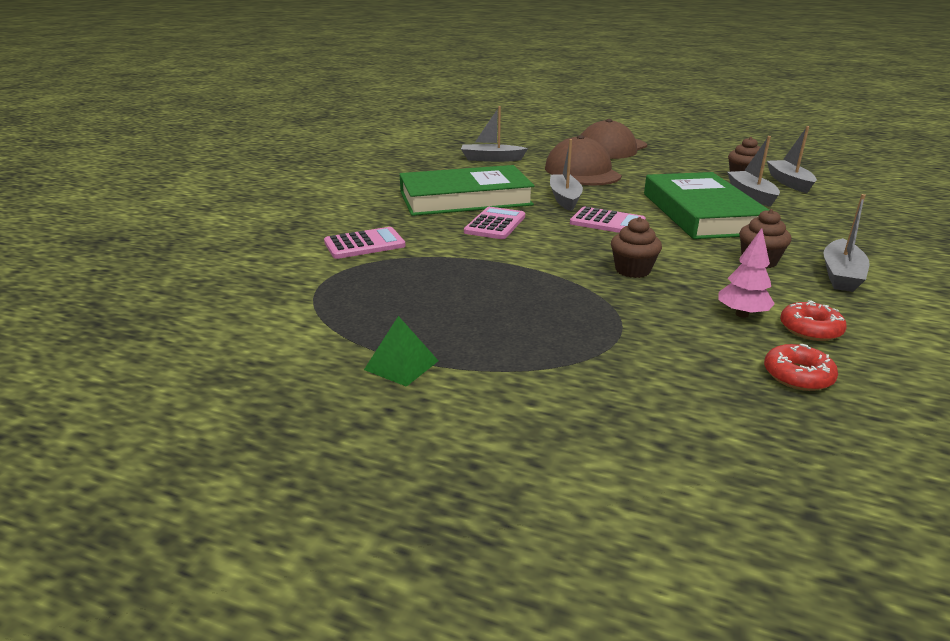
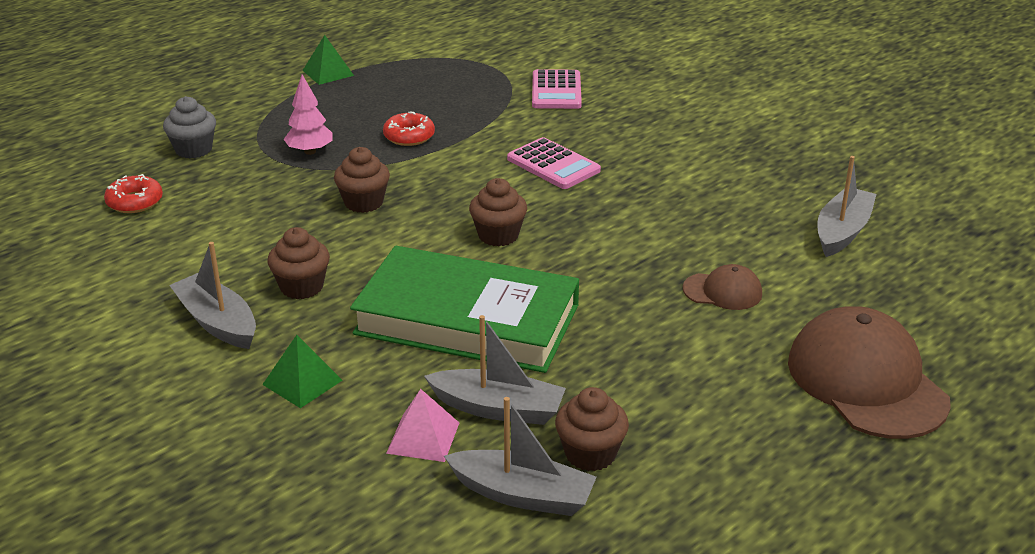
camera: 115 degrees right, 5 degrees up
(465, 199) = (657, 168): green book -> none
(565, 199) = (606, 235): grey boat -> none
(582, 172) = (723, 291): brown cap -> brown cap, size x0.49
(607, 222) = (498, 235): pink calculator -> brown cupcake
(667, 384) = (194, 150): none -> grey cupcake
(742, 314) = (228, 221): pink tree -> pink tree (310, 151)
(800, 203) = (423, 437): none -> pink pyramid
(810, 329) = (169, 242): red donut -> red donut (409, 136)
(828, 236) = (302, 382): none -> green pyramid

